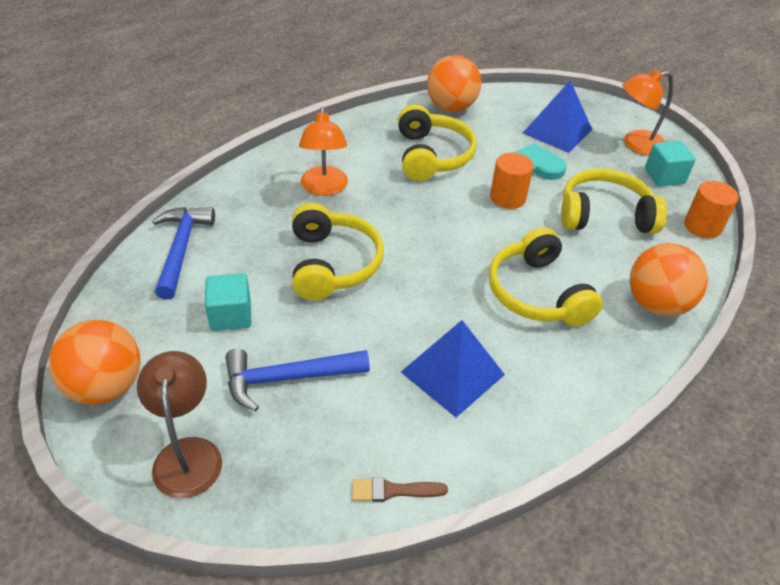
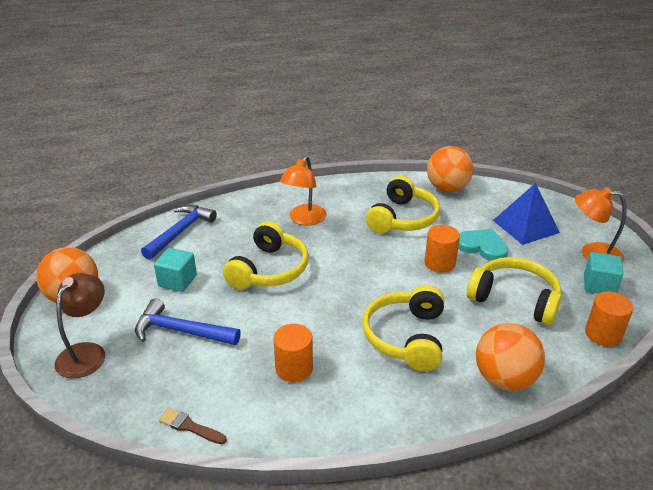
camera: 30 degrees right, 10 degrees down
(453, 373) = (294, 368): blue pyramid -> orange cylinder

